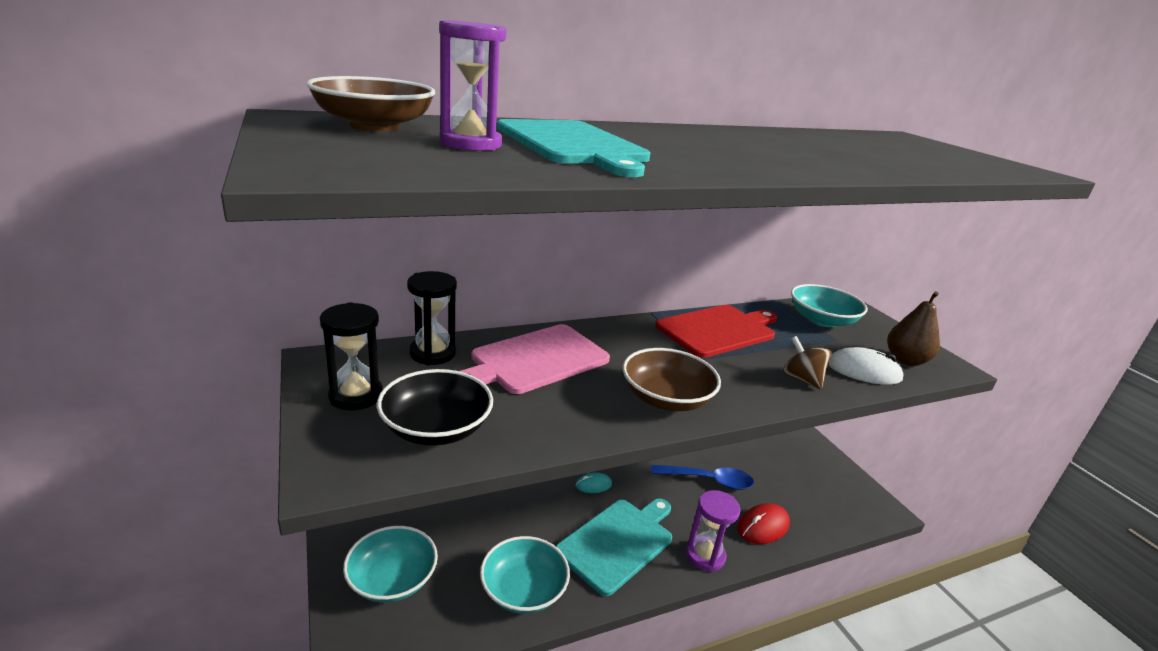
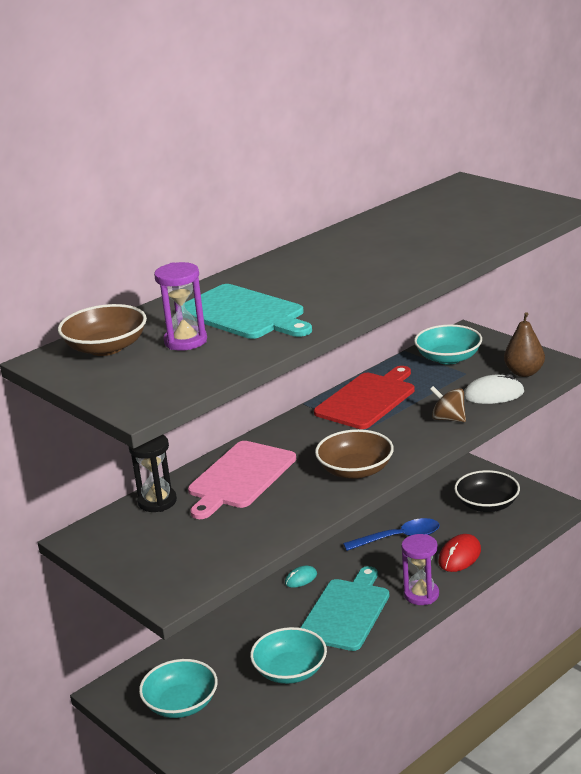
camera: 15 degrees left, 0 degrees up
(356, 395) = (132, 550): black hourglass -> none
(436, 428) = (210, 548): black bowl -> black bowl (487, 504)

